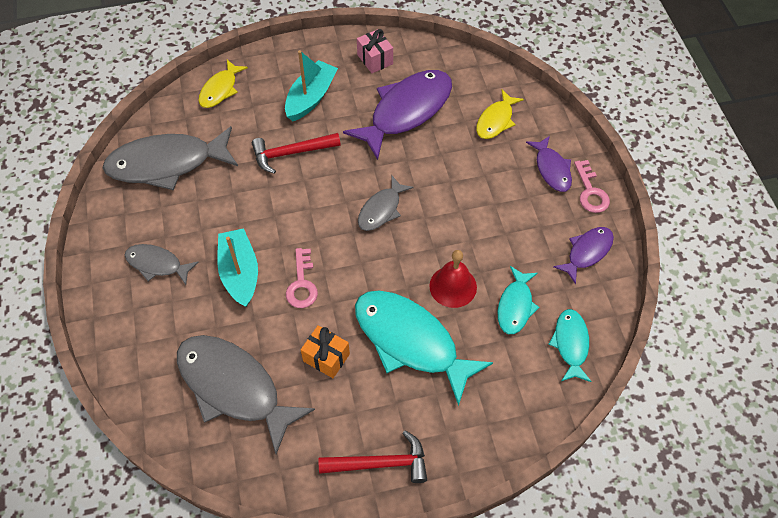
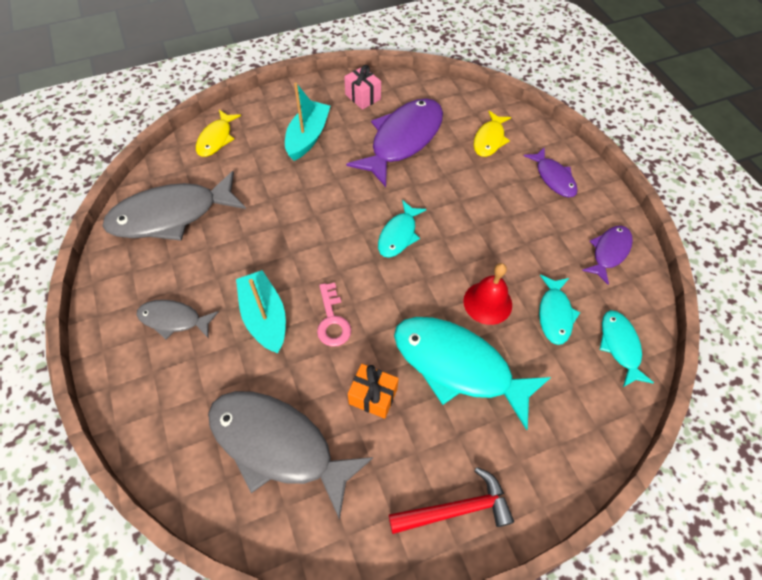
camera: 10 degrees left, 0 degrees up
(291, 153) = (297, 191): red hammer -> none
(381, 209) = (398, 235): grey fish -> turquoise fish
(590, 191) = (595, 194): pink key -> none

